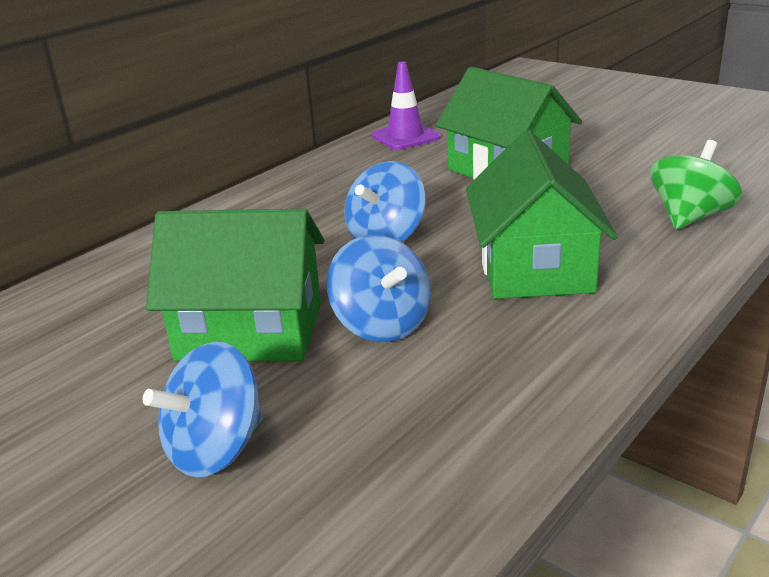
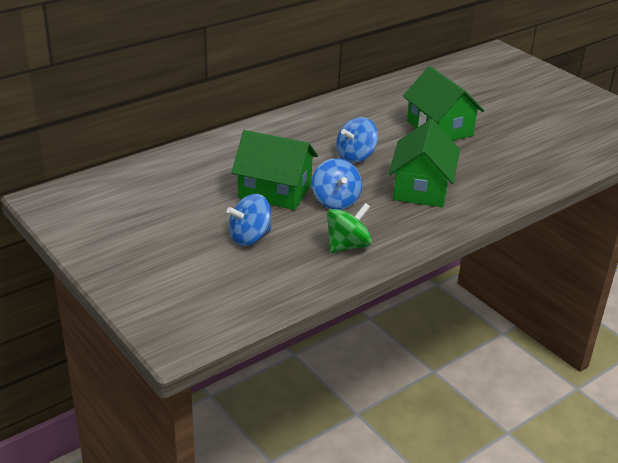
camera: 10 degrees right, 5 degrees up
(405, 137) = (393, 92): purple traffic cone -> none
(690, 217) = (518, 178): green spinning top -> green spinning top (347, 246)

